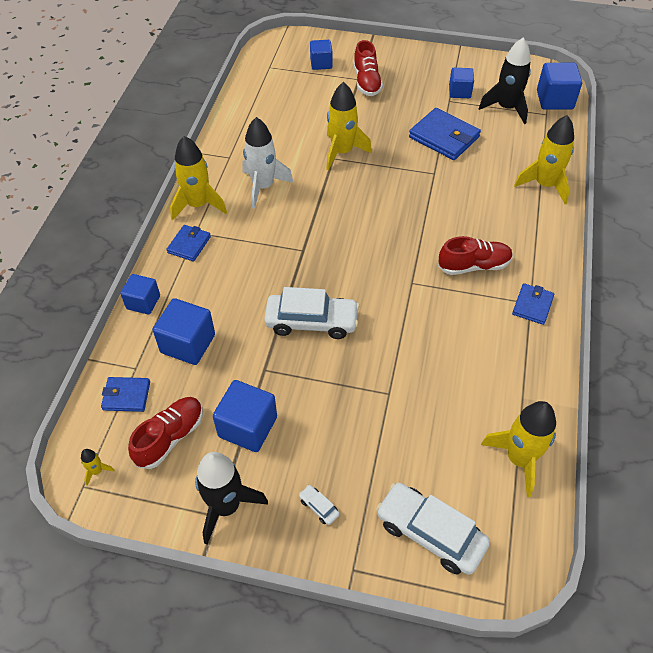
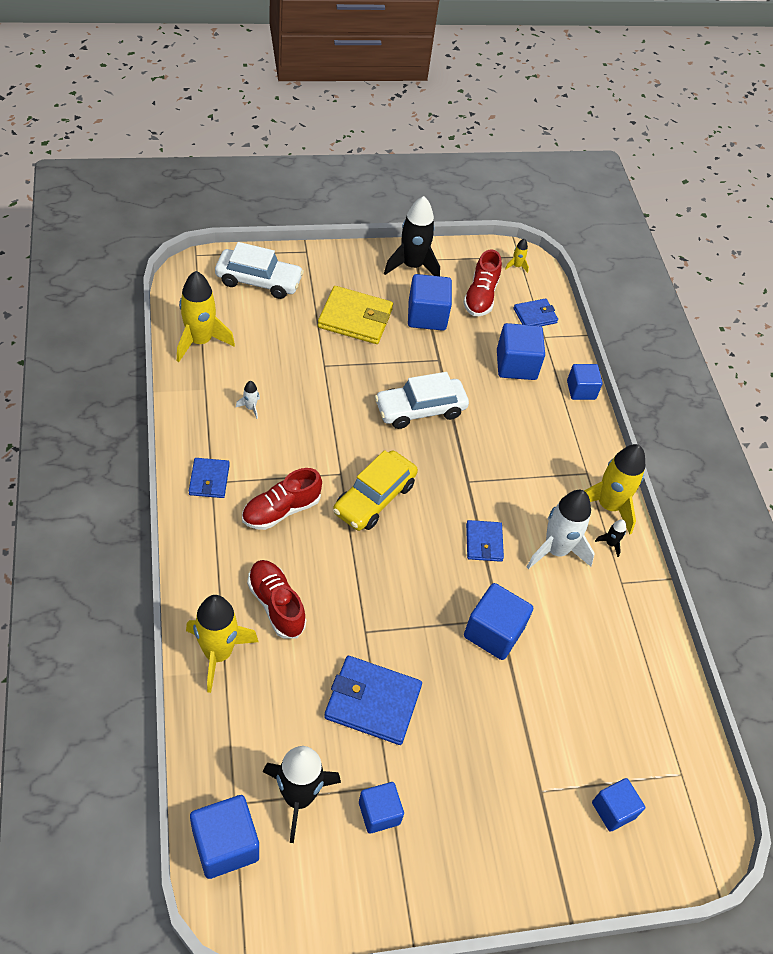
camera: 150 degrees right, 0 degrees up
(189, 245) = (583, 457): blue wallet -> blue wallet (484, 542)
(217, 181) = (610, 544): none -> black rocket
(319, 507) = (346, 279): white car -> none
(331, 445) = (355, 318): none -> yellow wallet
(342, 152) = (493, 632): yellow rocket -> blue cube
(367, 82) = (525, 788): red shoe -> red shoe (276, 604)
(390, 256) = (374, 498): none -> yellow car
(479, 365) = (250, 408): none -> white rocket

